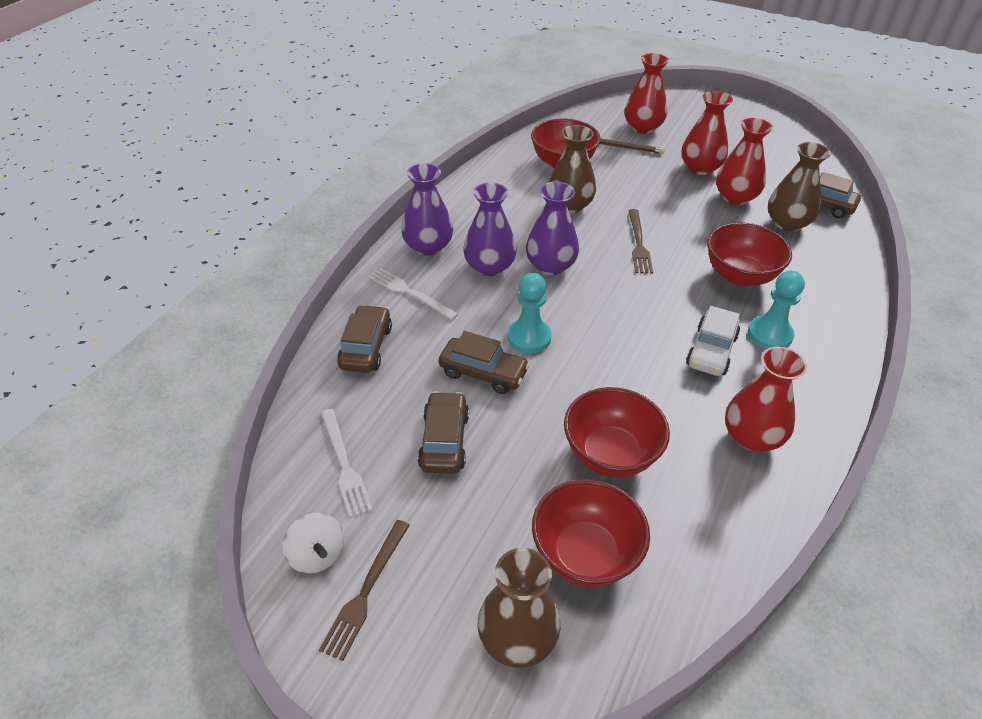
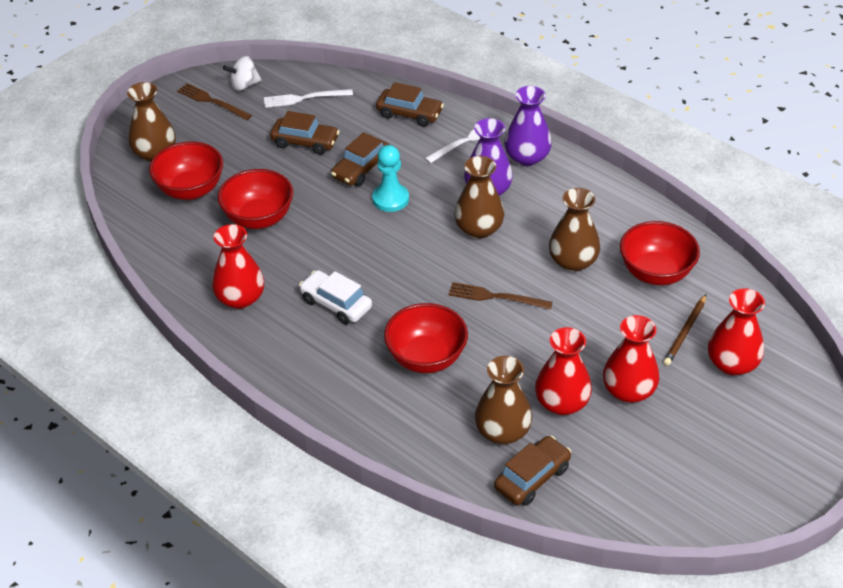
camera: 105 degrees right, 0 degrees up
(550, 265) = (479, 229): purple vase -> brown vase
(769, 335) = (340, 350): turquoise pawn -> none

